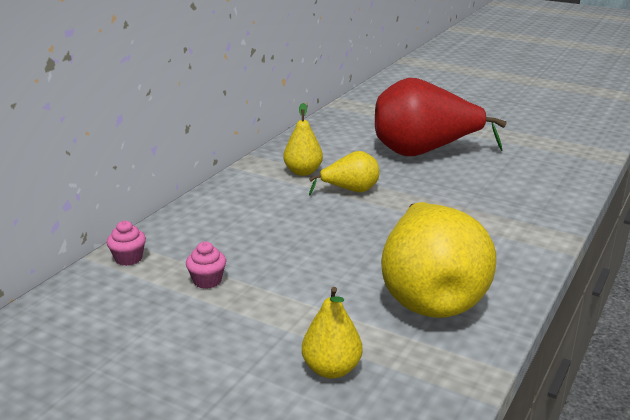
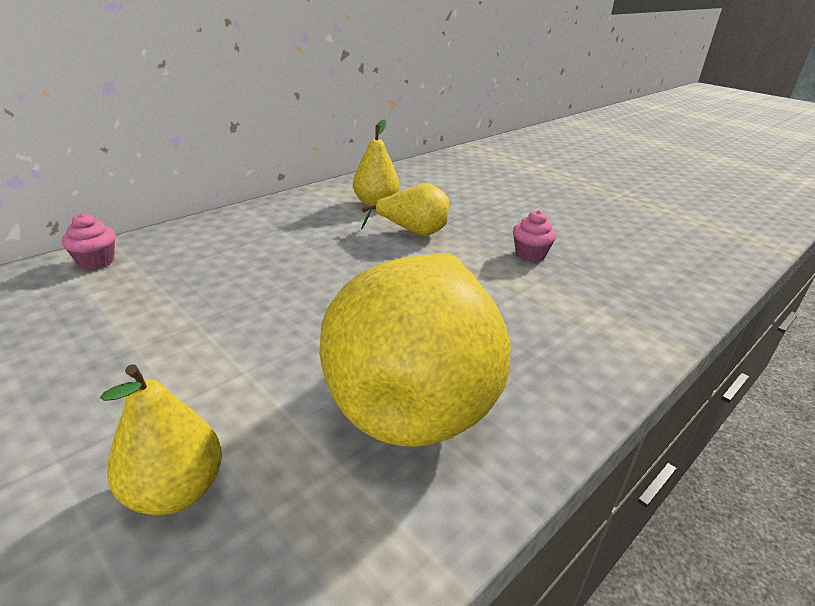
camera: 15 degrees right, 5 degrees up
(207, 281) = (150, 307): pink cupcake -> pink cupcake (530, 254)
(424, 152) = (530, 205): red pear -> none

